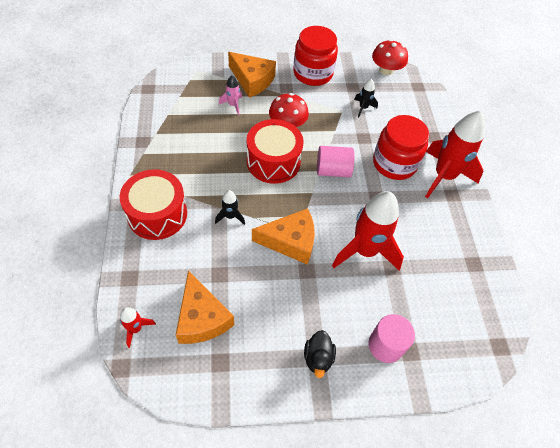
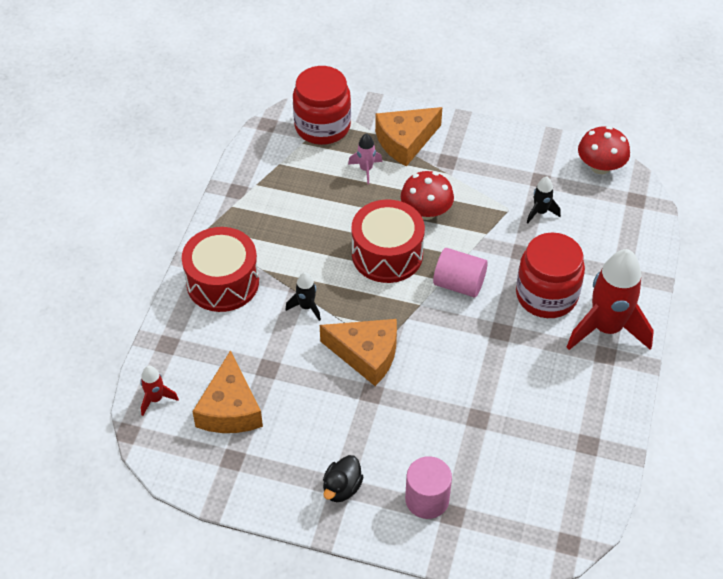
camera: 25 degrees right, 5 degrees down
(252, 80) = (405, 141): orange cheese -> orange cheese turned 90 degrees clockwise
(313, 73) = (492, 149): red jar -> red jar (322, 126)
(365, 251) = (453, 390): red rocket -> none

